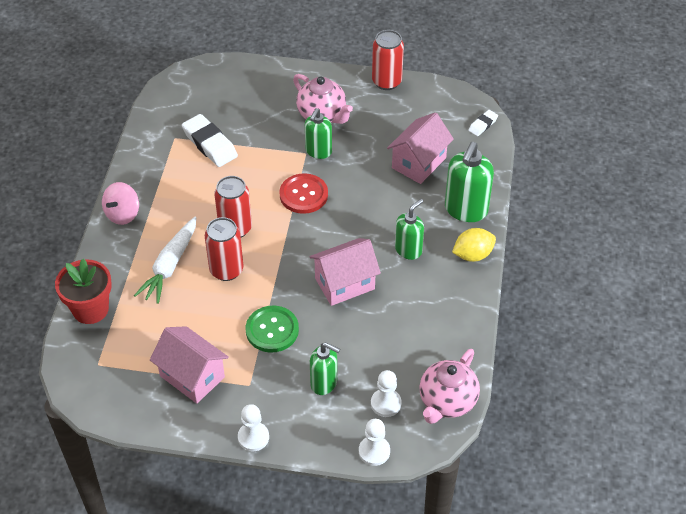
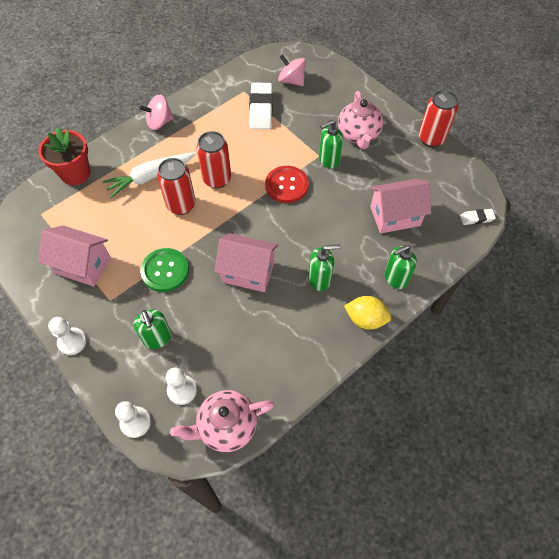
camera: 40 degrees right, 10 degrees up
(192, 376) = (83, 265): pink house -> pink house turned 60 degrees counterclockwise
(211, 102) = (291, 81): none -> pink spinning top
(465, 210) = (395, 278): green soap dispenser -> green soap dispenser, size x0.64

